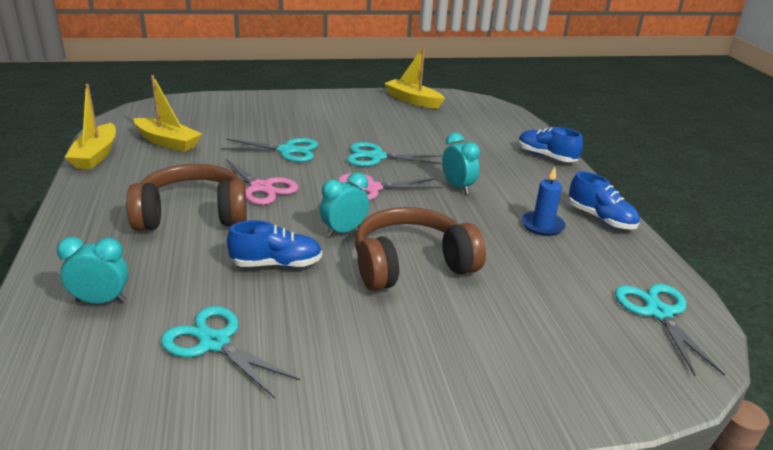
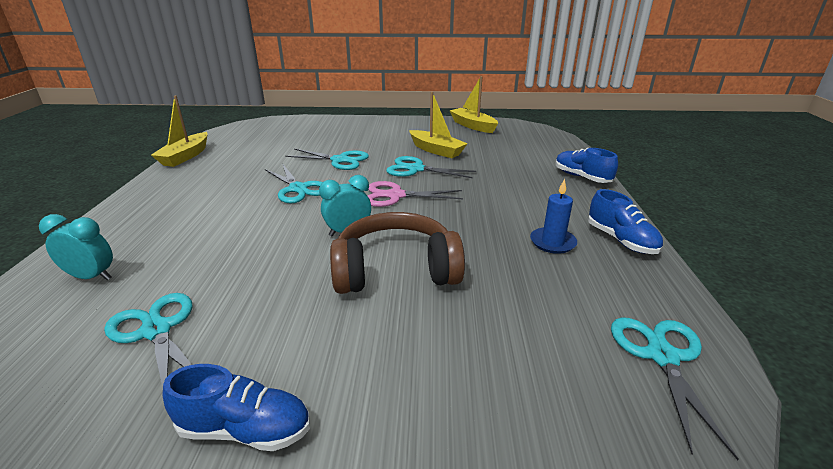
camera: 15 degrees right, 0 degrees up
(167, 142) = (247, 149): yellow boat -> yellow boat (436, 150)
(192, 215) = (225, 207): brown headphones -> none
(261, 188) = (298, 189): pink scissors -> turquoise scissors
(276, 264) = (267, 257): blue shoe -> blue shoe (245, 429)
(457, 187) = (479, 199): turquoise clock -> none

